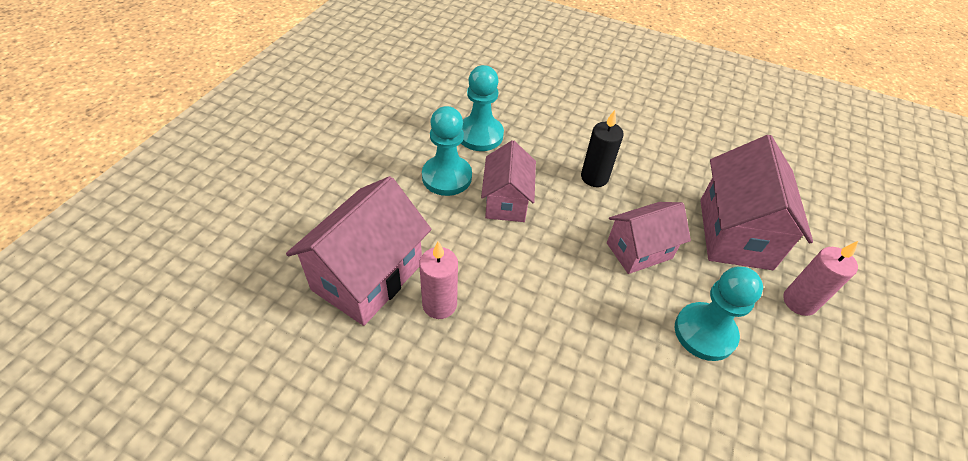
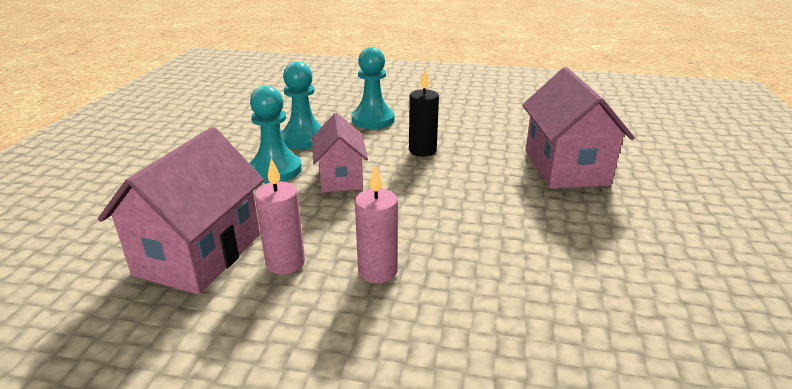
camera: 10 degrees left, 20 degrees down
(639, 250) = (482, 191): pink house -> none
(704, 332) = (567, 238): turquoise pawn -> turquoise pawn (373, 120)
(799, 302) = (644, 202): pink candle -> pink candle (377, 271)

